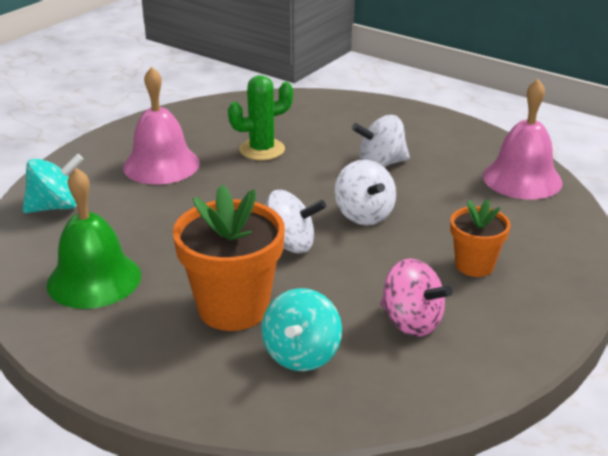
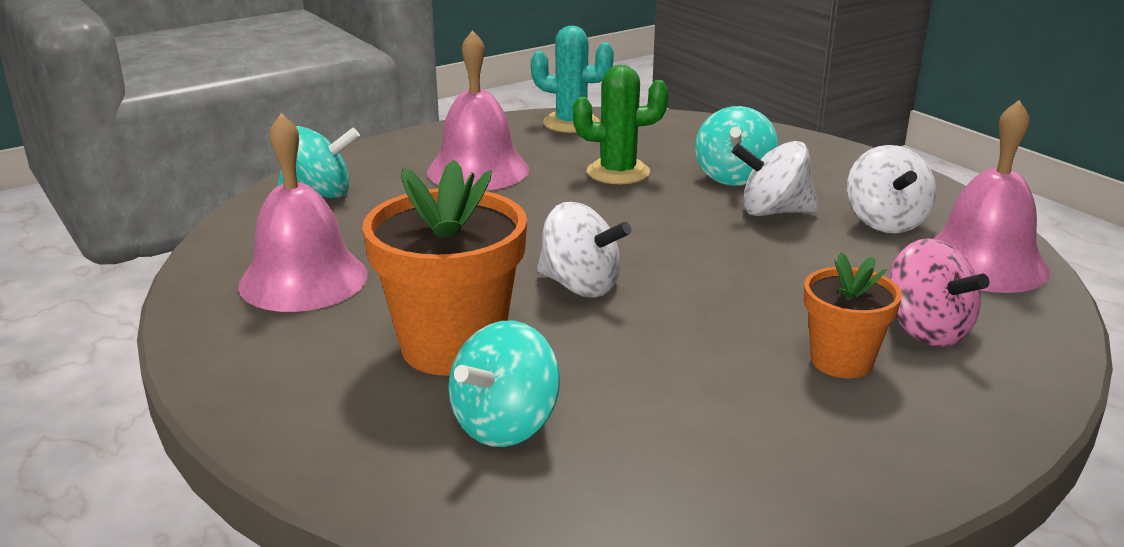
camera: 20 degrees right, 5 degrees down
(94, 279) = (303, 279): green bell -> pink bell
(204, 112) = (571, 123): none -> turquoise cactus
(341, 140) = (733, 177): none -> turquoise spinning top
(364, 215) = (710, 268): white spinning top -> white spinning top (885, 222)
(411, 322) = (695, 417): pink spinning top -> pink spinning top (925, 330)

